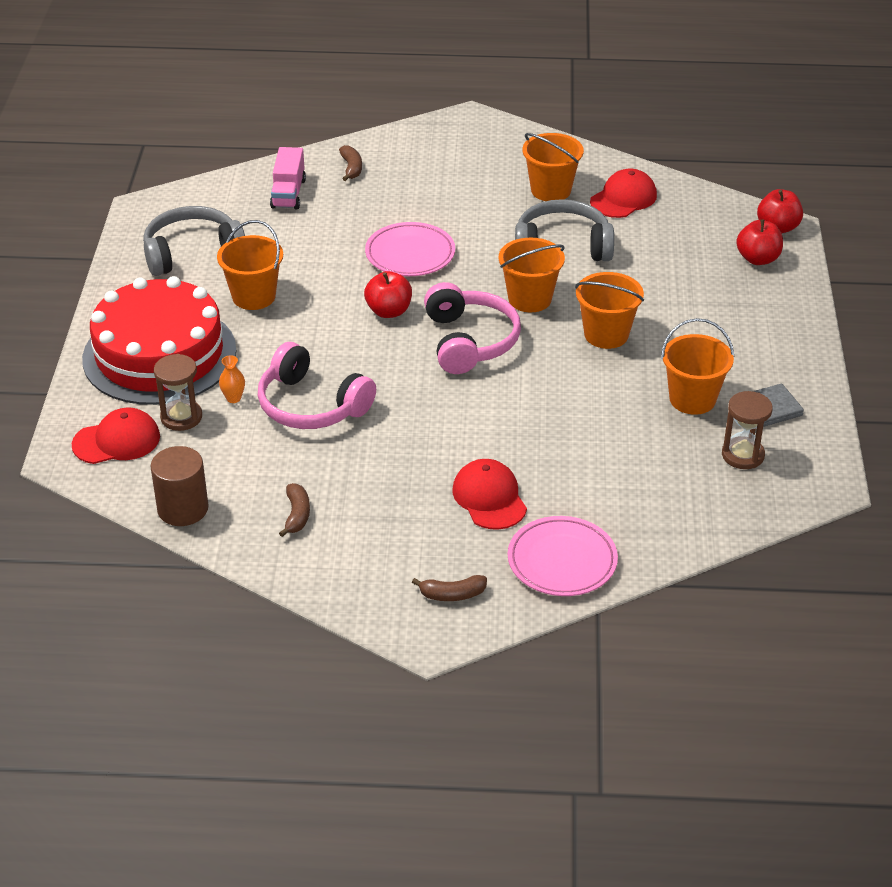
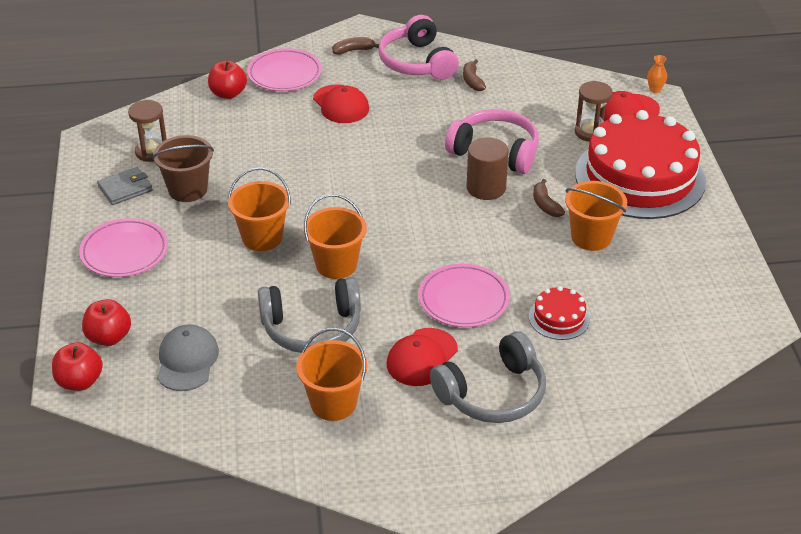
camera: 170 degrees right, 0 degrees up
(183, 509) = (552, 76): brown cylinder -> brown cylinder (486, 188)
(192, 253) = (675, 275): grey headphones -> grey headphones (493, 394)
(233, 398) = (559, 150): orange vase -> orange vase (655, 90)
(288, 193) = (621, 360): pink truck -> none
(326, 230) = (559, 318): none -> red cake
(351, 168) = (568, 407): brown banana -> brown banana (545, 205)
(389, 311) = (463, 237): red apple -> red apple (228, 94)
(470, 341) = (382, 218): pink headphones -> pink headphones (417, 62)
(623, 198) = (250, 402): red cap -> red cap (422, 357)
(681, 233) = (187, 360): none -> grey cap
(692, 399) = (188, 190): orange bucket -> brown bucket
(756, 336) = (124, 252): none -> pink plate

